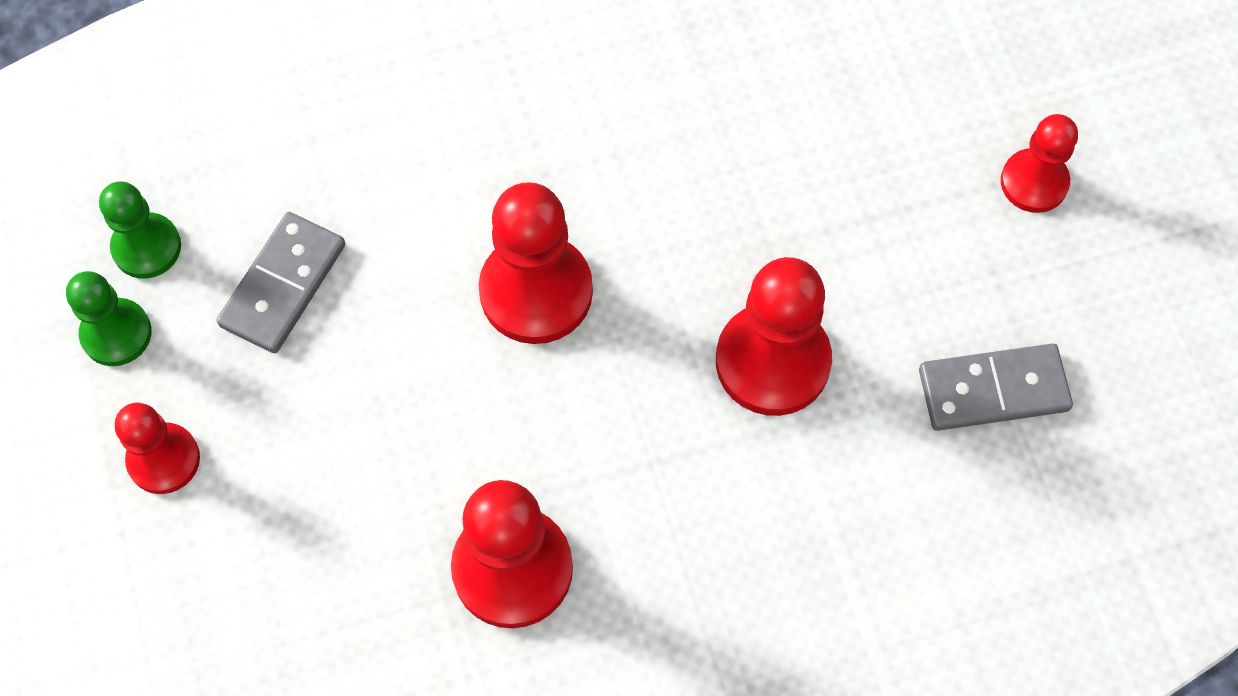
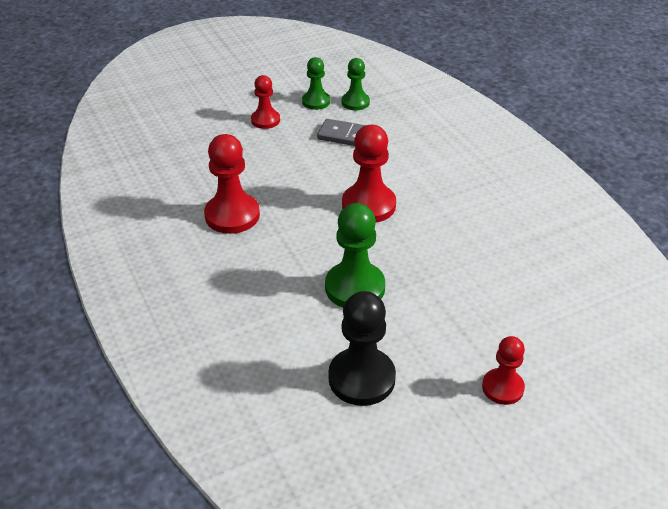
camera: 80 degrees right, 25 degrees down
(772, 361) = (355, 287): red pawn -> green pawn
(993, 390) = (361, 378): grey domino -> black pawn

